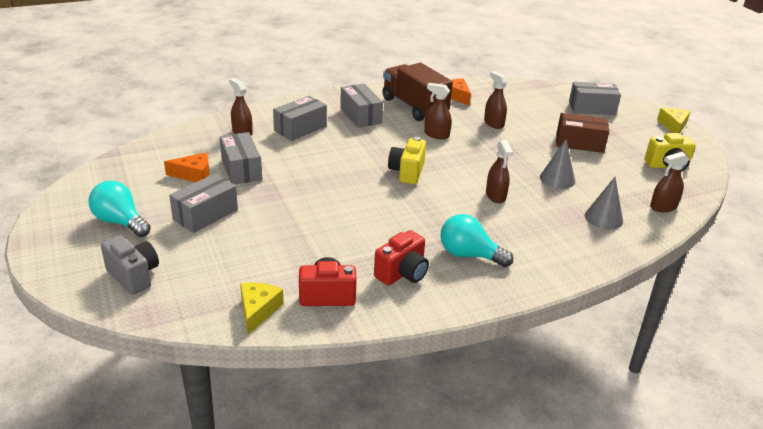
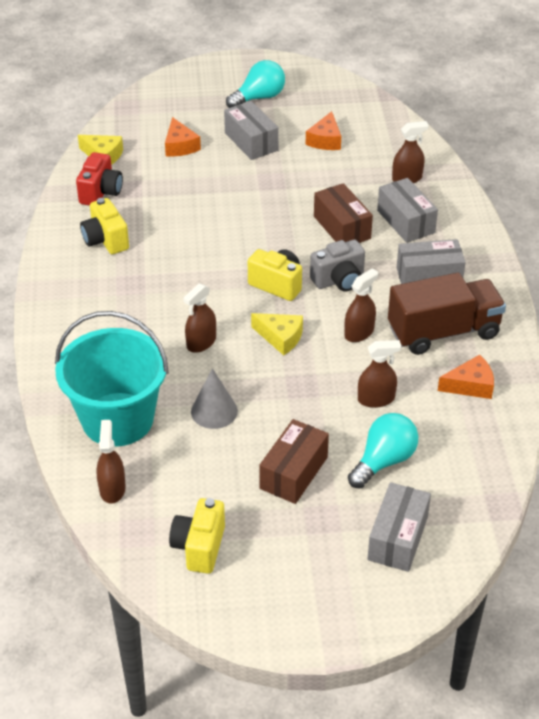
camera: 110 degrees right, 10 degrees up
(134, 276) = (179, 102): grey camera -> grey camera (339, 280)
(224, 258) = (180, 146): none -> orange cheese
(241, 169) = (325, 170): grey box -> none
(320, 153) = (342, 227): none -> brown box
(402, 273) = (105, 240): red camera -> yellow camera
(469, 255) = (109, 290): turquoise light bulb -> turquoise light bulb (384, 461)
(495, 195) = (201, 342): brown spray bottle -> brown spray bottle turned 60 degrees counterclockwise
(603, 218) = (117, 419): grey cone -> turquoise bucket
(673, 126) = (312, 624): yellow cheese -> yellow cheese (280, 337)

